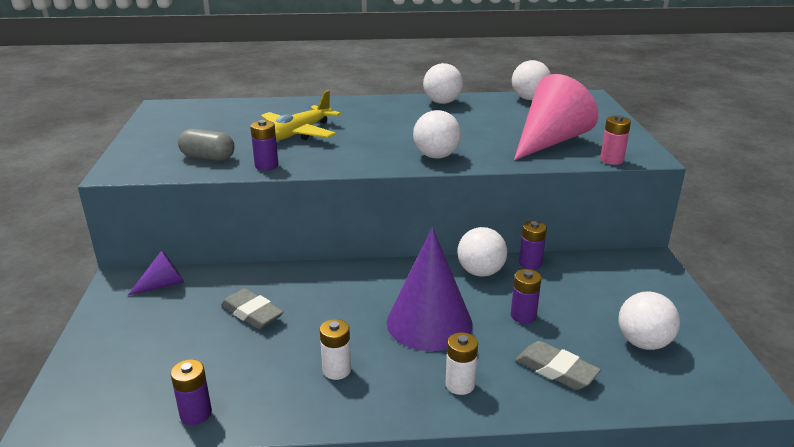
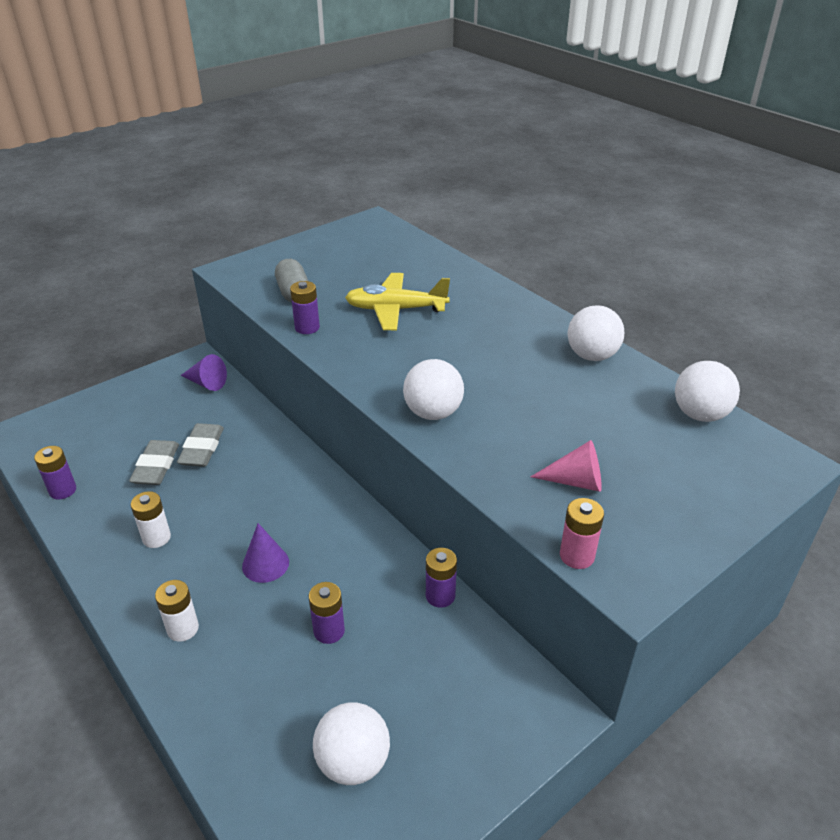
camera: 55 degrees right, 10 degrees up
(429, 322) = (265, 564): purple cone -> purple cone, size x0.49
(480, 272) = (386, 562): white ball -> none
(550, 141) = (575, 481): pink cone -> pink cone, size x0.49
(556, 370) = (250, 696): grey eraser -> grey eraser (156, 466)

